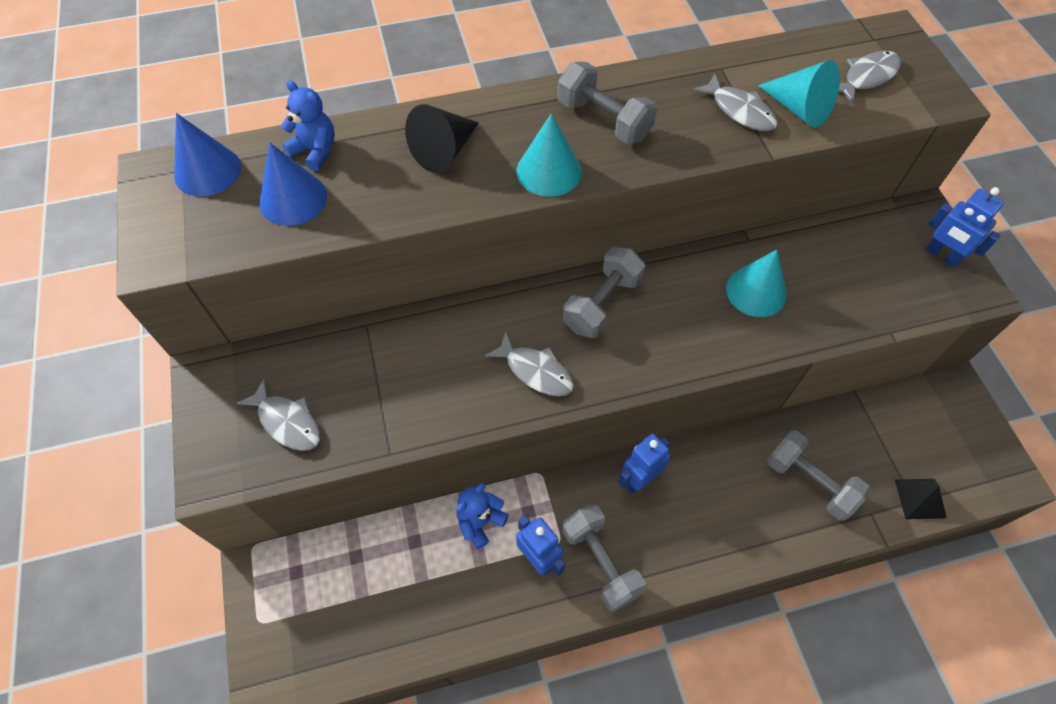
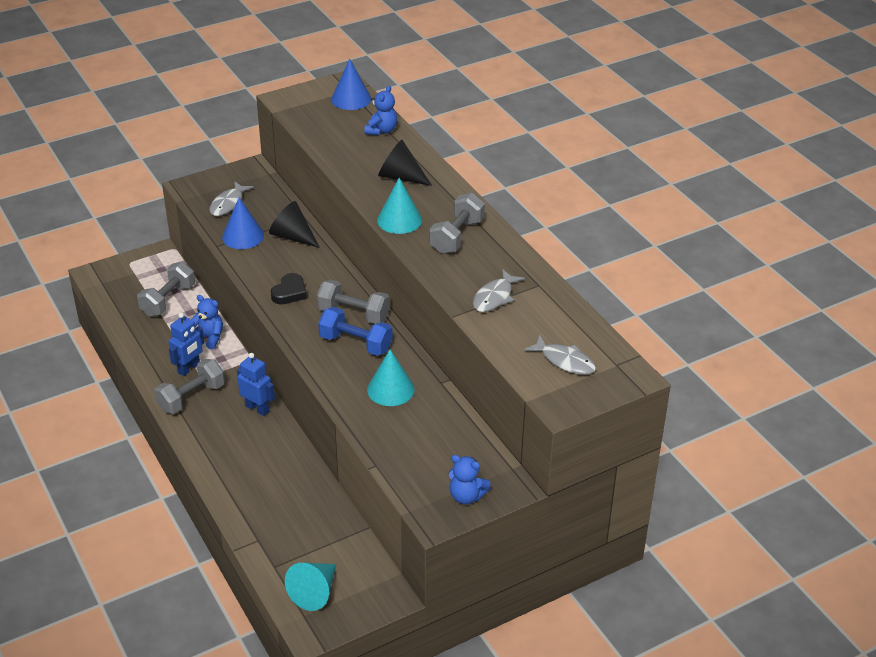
camera: 75 degrees right, 20 degrees down
(293, 199) = (340, 131): blue cone -> blue cone (243, 236)
(406, 347) = (292, 236): none -> black cone
(535, 371) = (289, 292): grey fish -> black heart
(662, 312) = (356, 343): none -> blue dumbbell
(799, 109) = (510, 326): turquoise cone -> turquoise cone (315, 592)
(809, 482) = (276, 502): grey dumbbell -> grey dumbbell (168, 300)
(920, 498) = (277, 570): black pyramid -> none
(942, 255) = (466, 496): blue robot -> blue teddy bear

